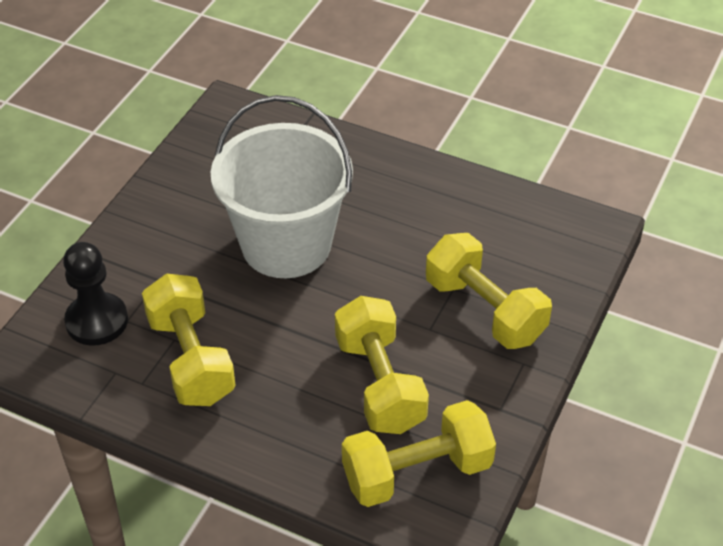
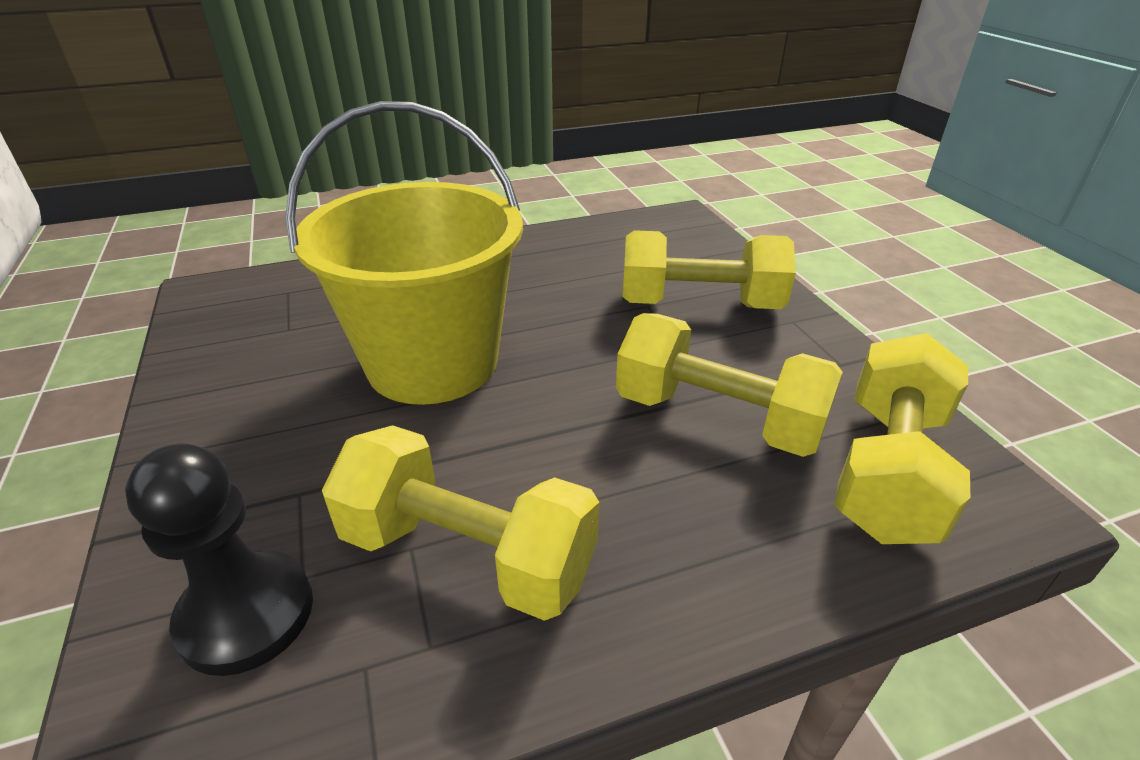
camera: 45 degrees left, 10 degrees down
(286, 245) = (432, 362): white bucket -> yellow bucket

